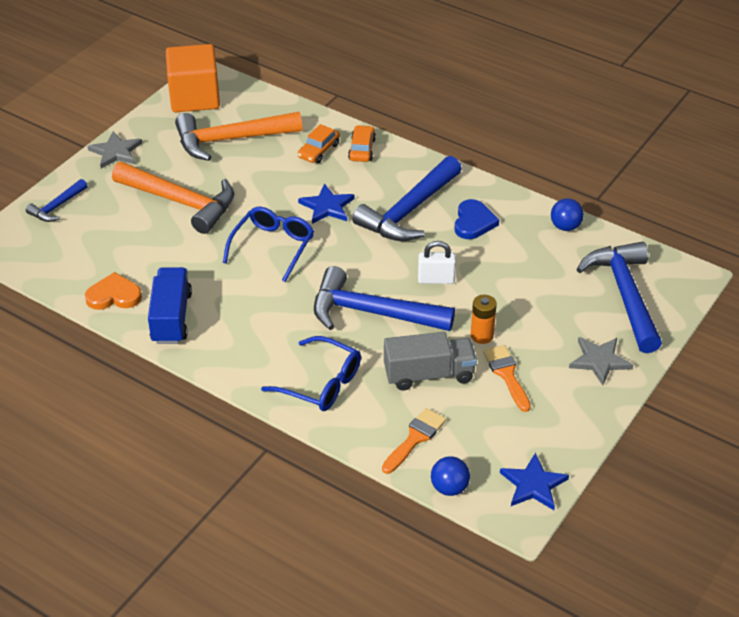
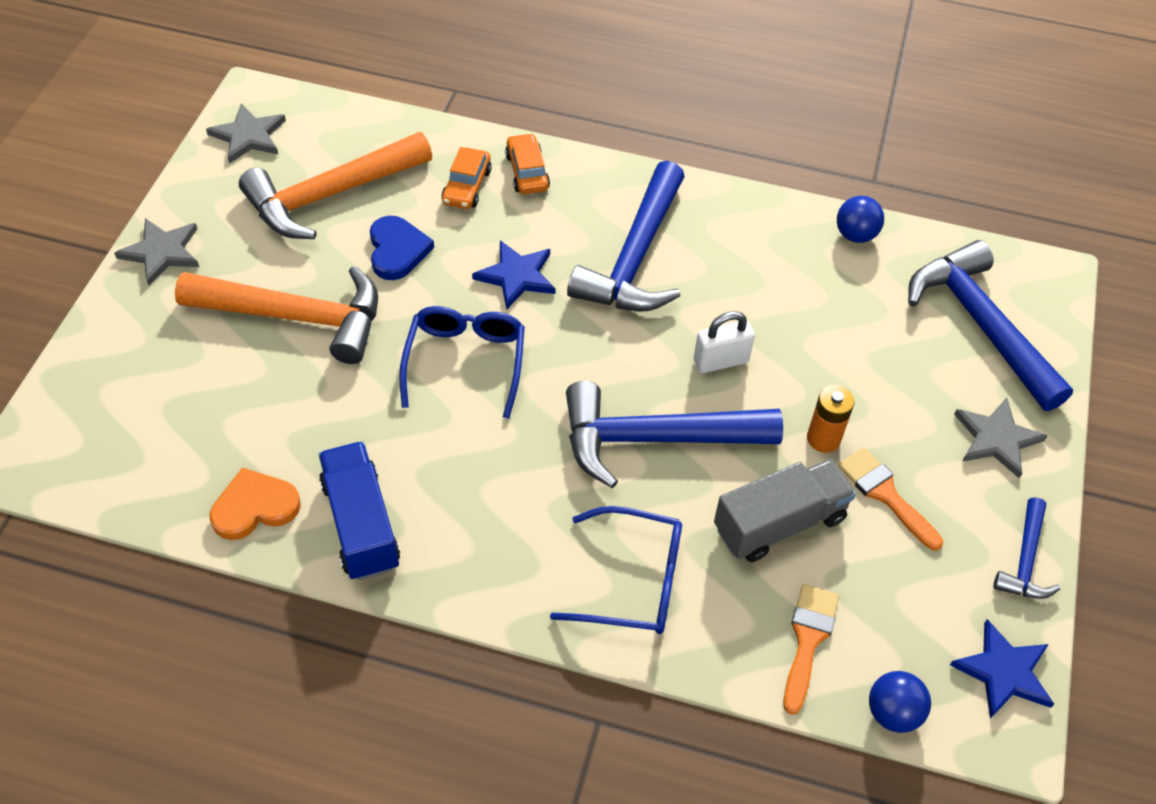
camera: 20 degrees left, 10 degrees up
(57, 207) = (103, 369): blue hammer -> blue hammer (1025, 560)
(195, 98) = (248, 136): orange cube -> grey star
(473, 222) = (731, 255): blue heart -> blue heart (397, 250)

